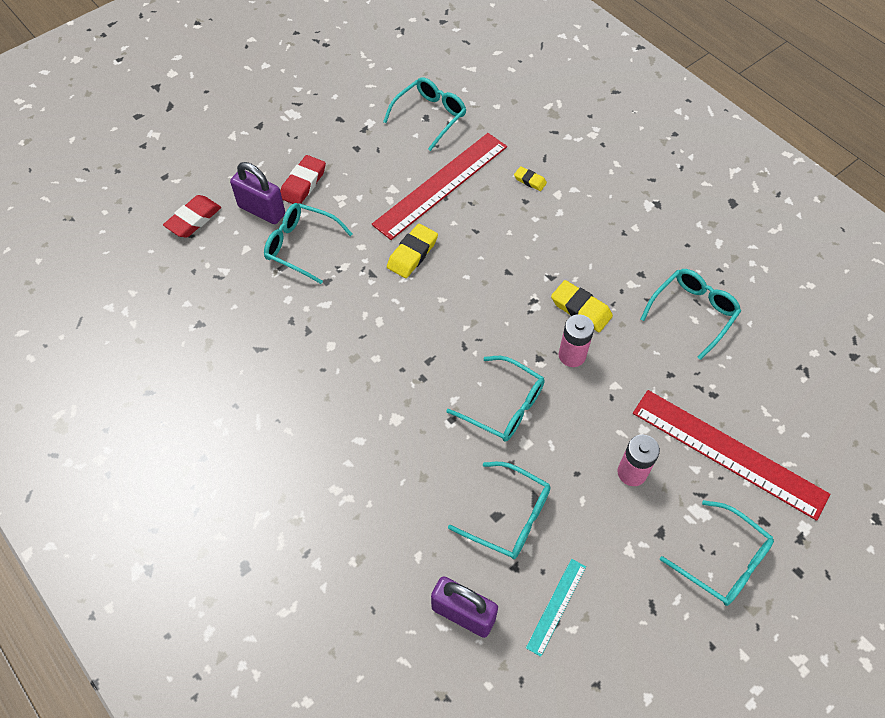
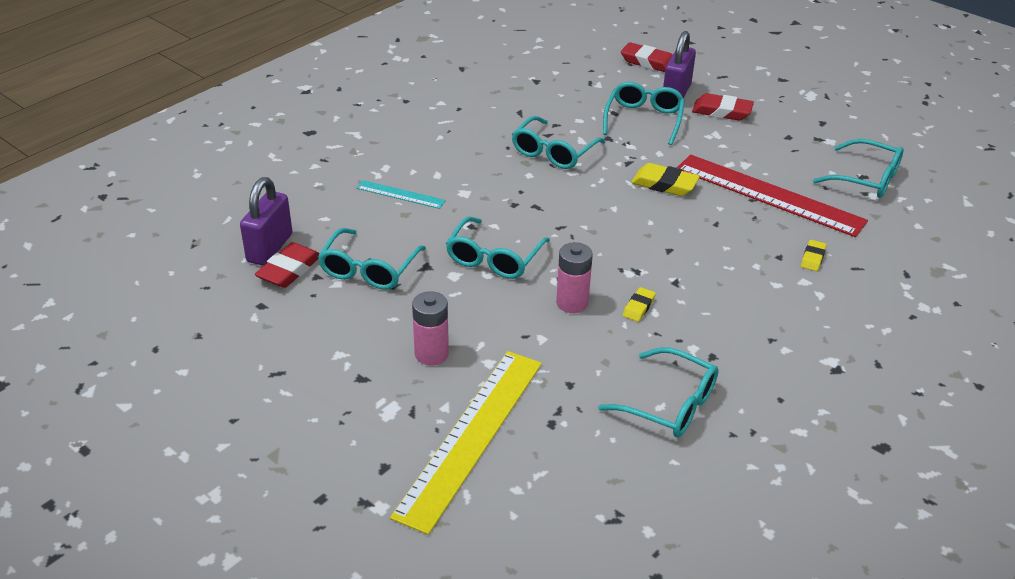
camera: 80 degrees right, 20 degrees down
(502, 594) = (289, 270): none -> red eraser
(556, 606) = (277, 305): turquoise ruler -> turquoise ruler (400, 194)
(581, 309) = (638, 307): yellow eraser -> yellow eraser, size x0.58
(723, 561) = (330, 430): turquoise glasses -> turquoise glasses (553, 152)
(728, 453) = (470, 436): red ruler -> yellow ruler

